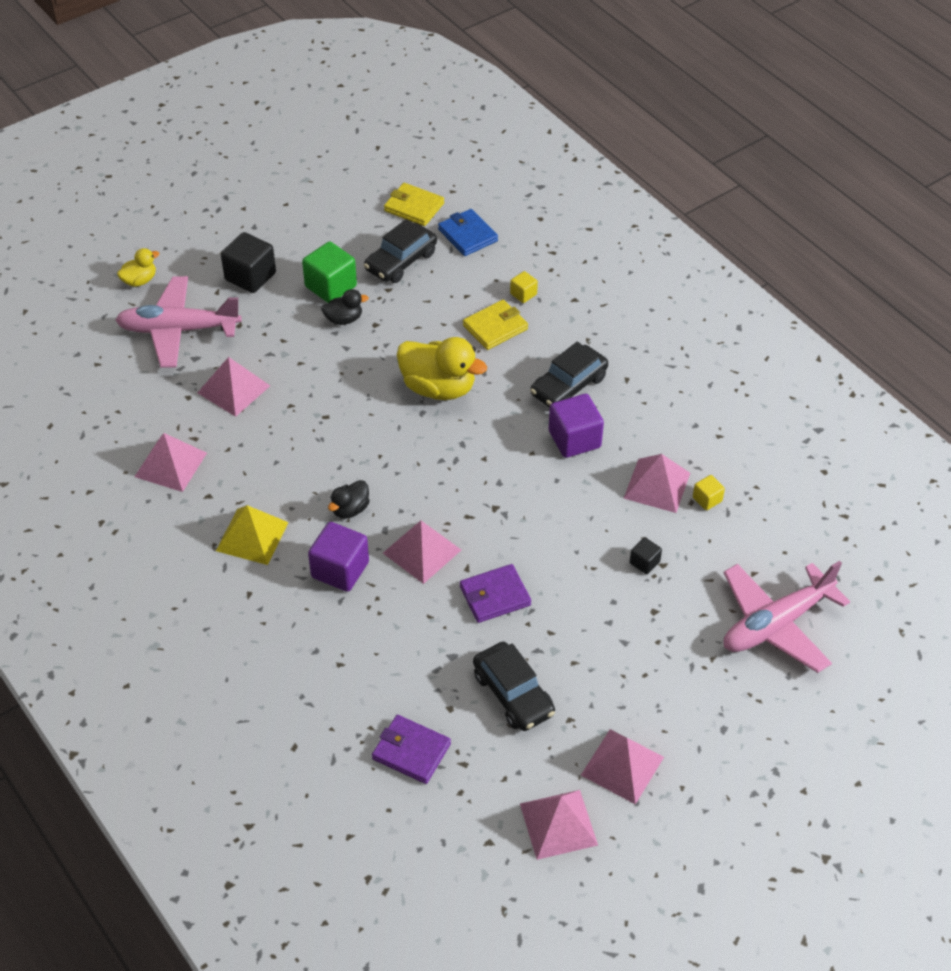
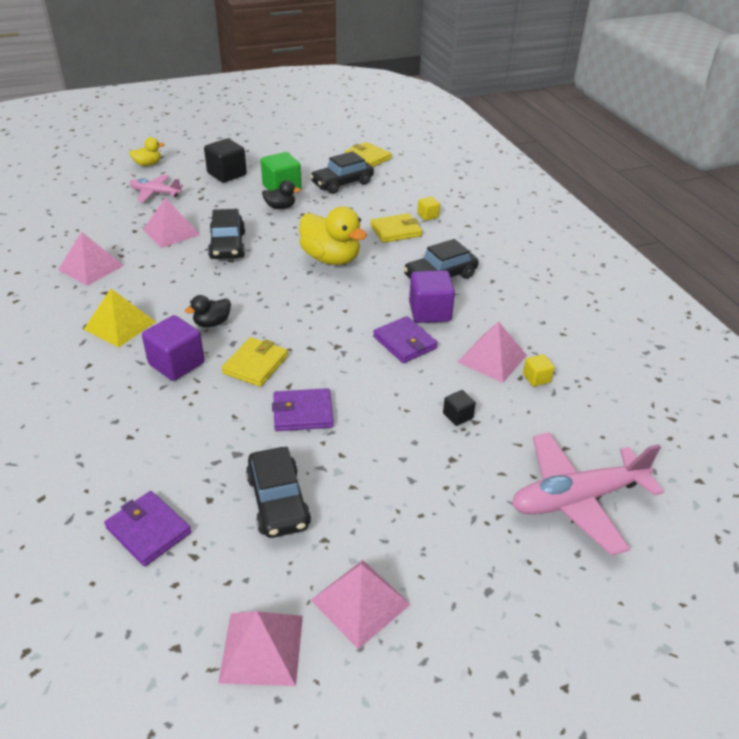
camera: 15 degrees right, 10 degrees down
(178, 330) = (155, 193): pink plane -> pink plane, size x0.57
(311, 395) = (227, 245): none -> black car
(422, 551) = (255, 364): pink pyramid -> yellow wallet
(467, 235) = (400, 177): blue wallet -> none
(562, 486) = (404, 342): none -> purple wallet

